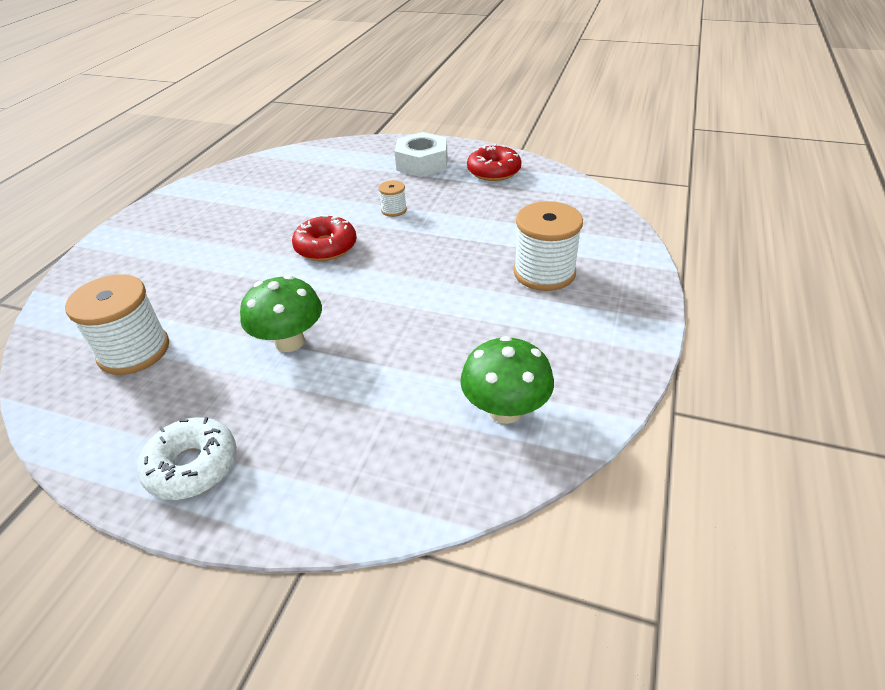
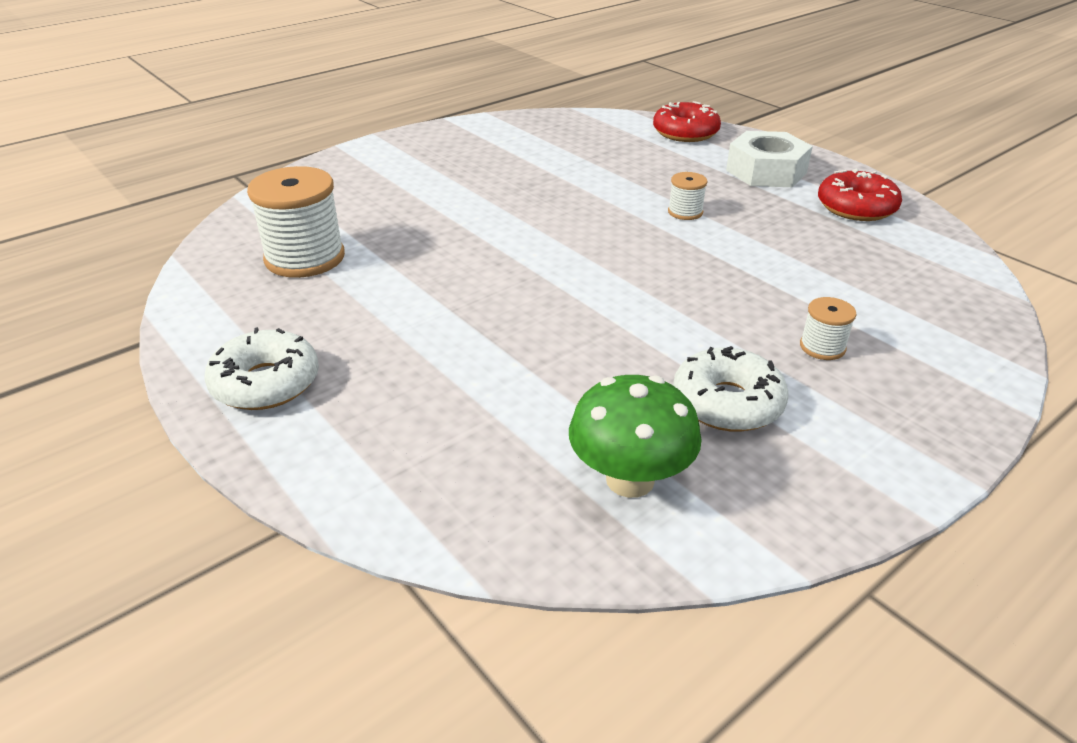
camera: 30 degrees right, 5 degrees down
(290, 342) = (453, 306): green mushroom -> none
(326, 247) = (572, 226): red donut -> red donut (685, 132)
(520, 332) = (727, 403): none -> white donut
(544, 272) = (822, 347): white spool -> white spool, size x0.49

